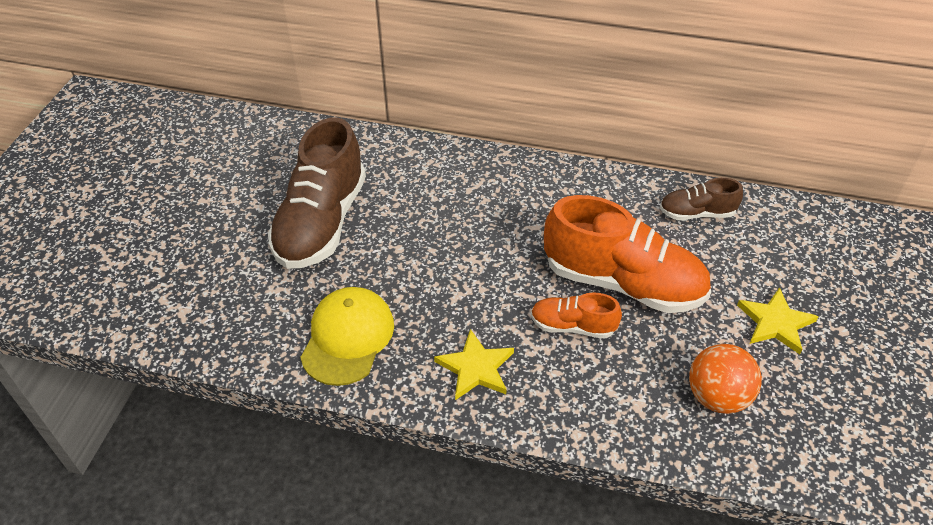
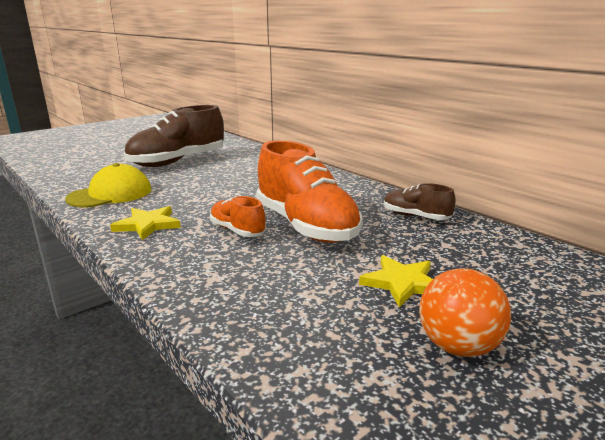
camera: 35 degrees right, 25 degrees down
(717, 397) = (281, 299): orange ball -> orange ball (458, 346)

